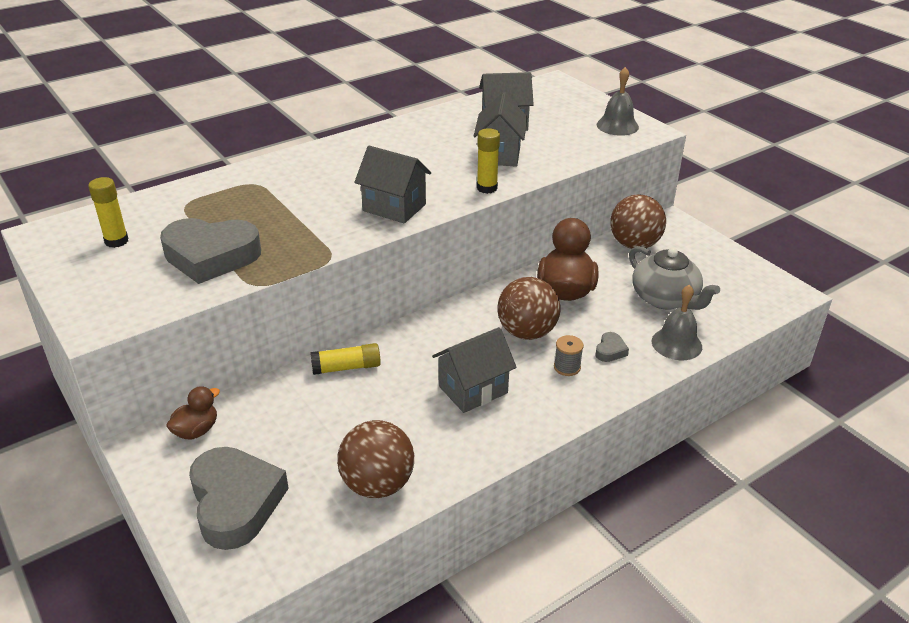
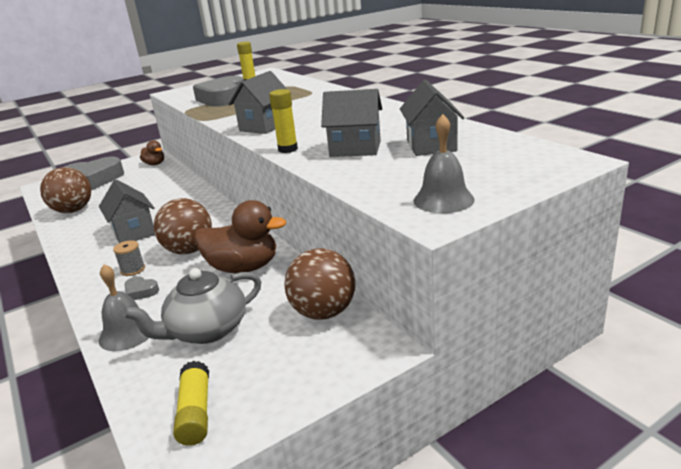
camera: 95 degrees right, 10 degrees down
(346, 367) = (185, 191): yellow glue stick -> yellow glue stick (195, 412)

